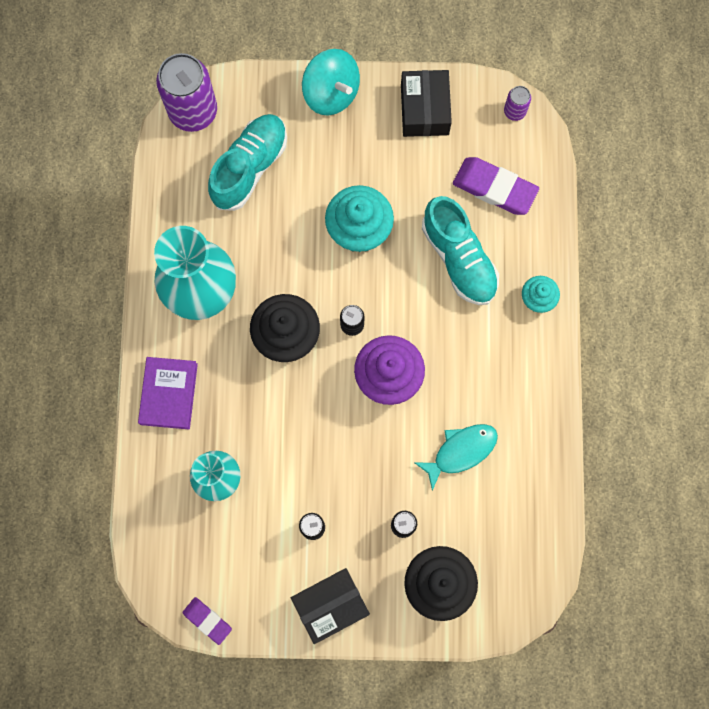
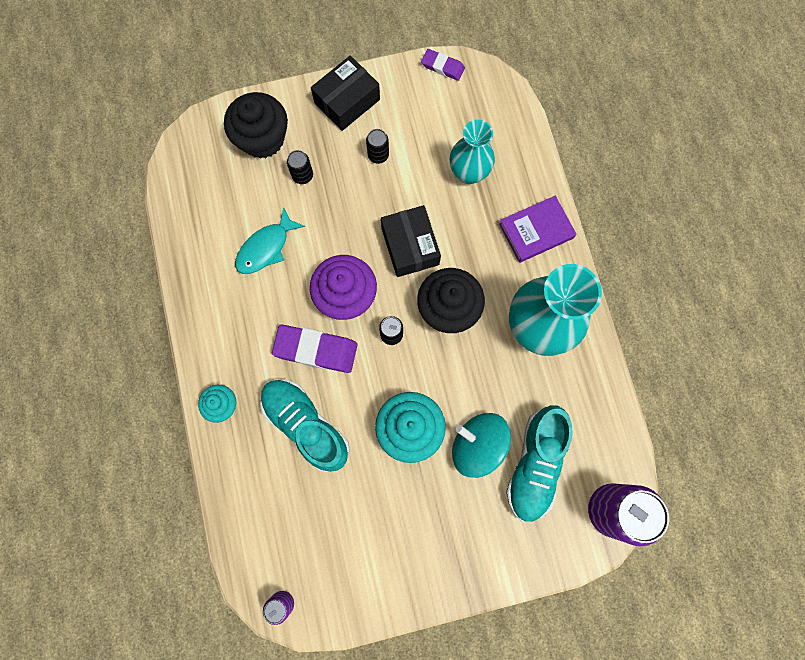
camera: 165 degrees right, 0 degrees up
(169, 394) = (536, 231): purple book -> purple book turned 75 degrees clockwise
(331, 93) = (478, 570): turquoise spinning top -> turquoise spinning top (477, 445)
(424, 110) = (377, 578): black box -> black box (410, 246)
(494, 188) = (286, 509): purple eraser -> purple eraser (316, 350)

